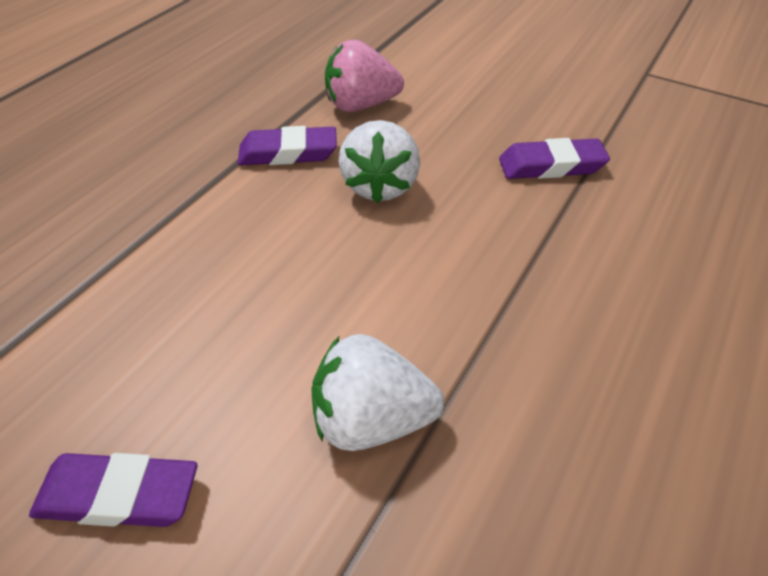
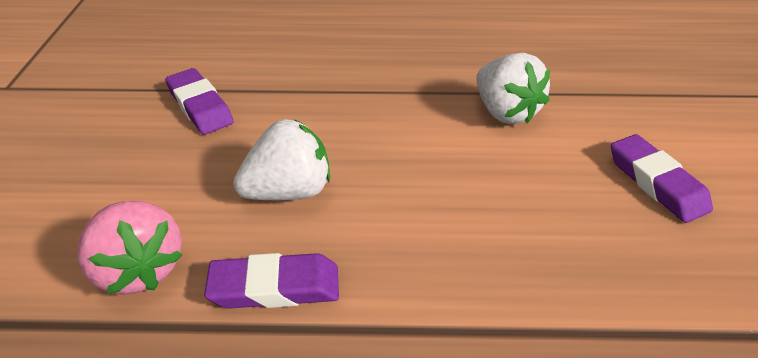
camera: 120 degrees left, 5 degrees down
(288, 153) = (275, 287): purple eraser -> purple eraser turned 60 degrees counterclockwise

